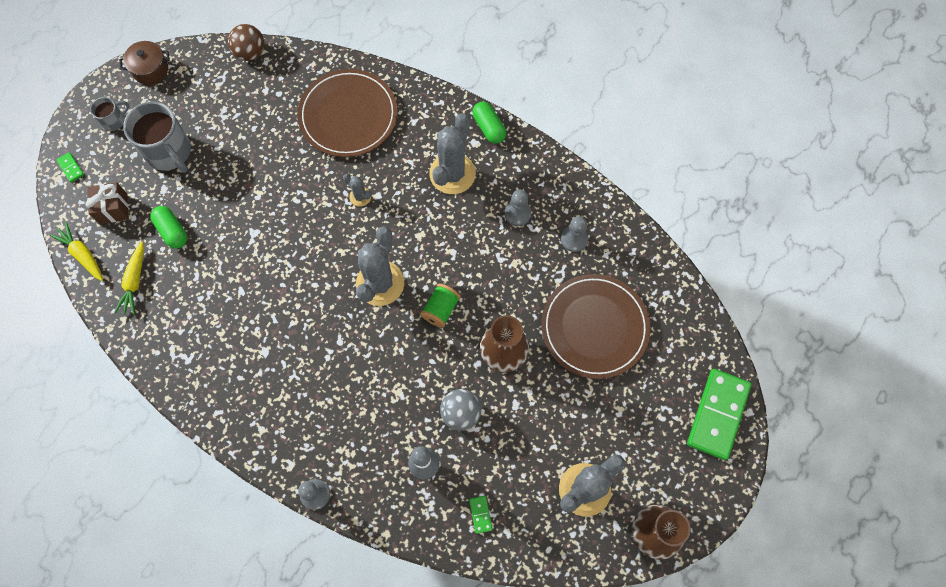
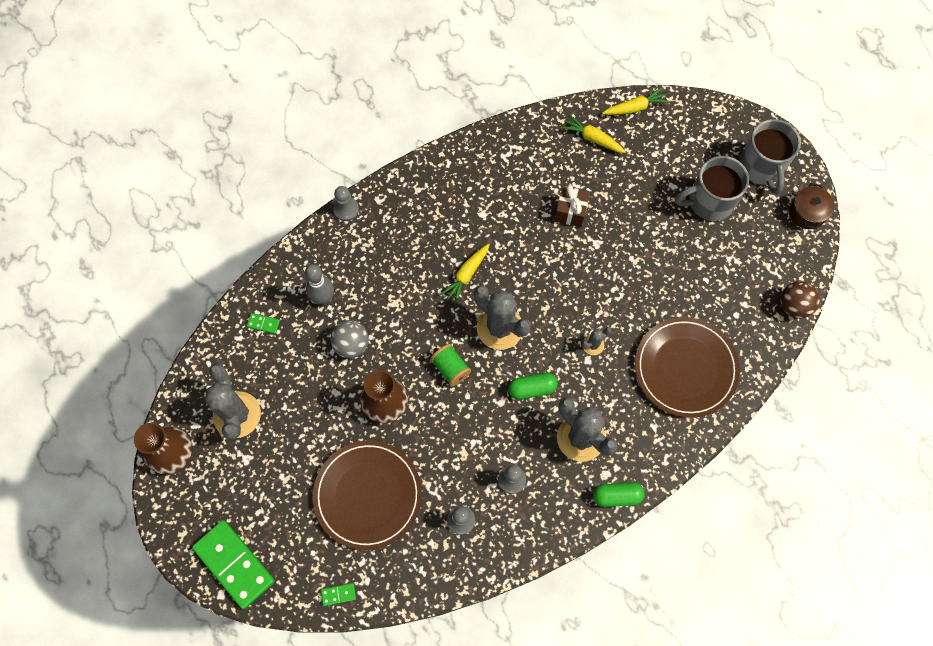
camera: 115 degrees right, 0 degrees up
(71, 168) = (725, 121): green domino -> green domino (338, 594)
(113, 208) = (670, 142): brown gift -> brown gift (570, 212)
(114, 120) = (761, 167): grey mug -> grey mug, size x2.00
(172, 231) = (627, 180): green capsule -> green capsule (532, 388)
(339, 337) = (466, 275): none -> yellow carrot

